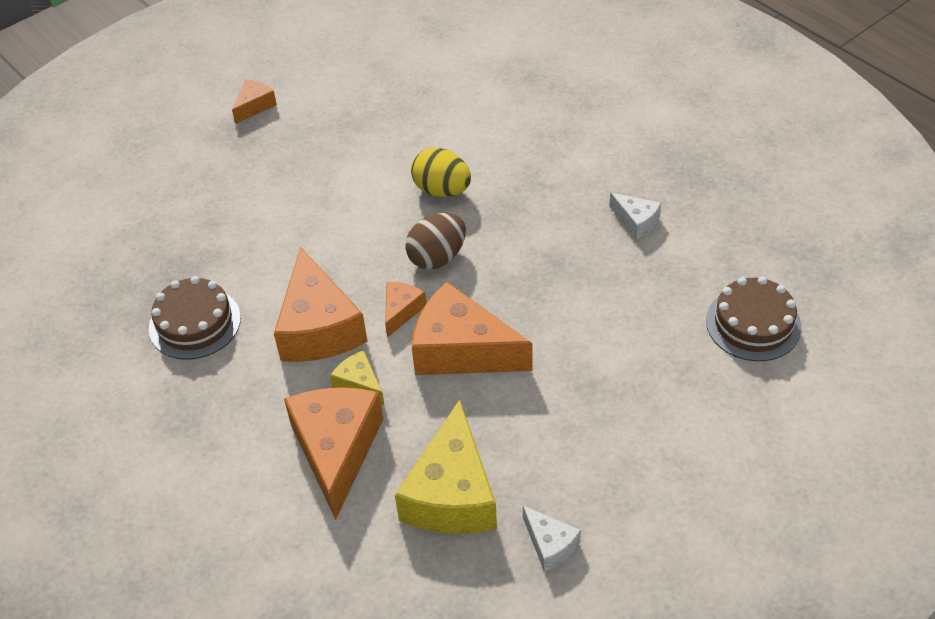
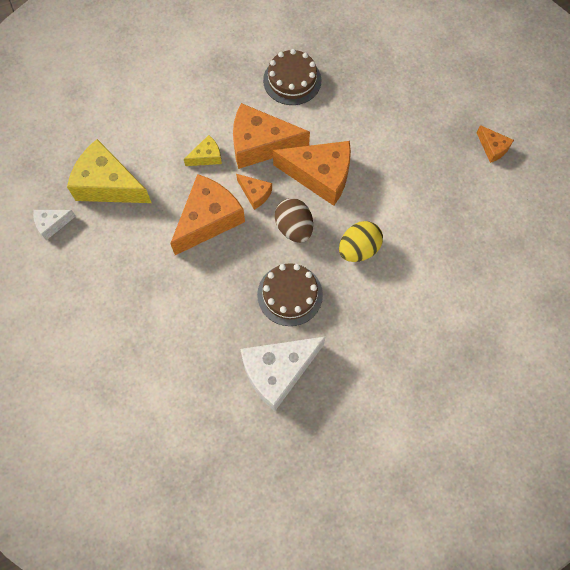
camera: 105 degrees right, 20 degrees up
(336, 450) = (165, 134): orange cheese -> orange cheese (320, 175)
(636, 221) = (278, 372): white cheese -> white cheese, size x2.06
(753, 324) = (151, 411): brown cake -> brown cake (290, 294)

